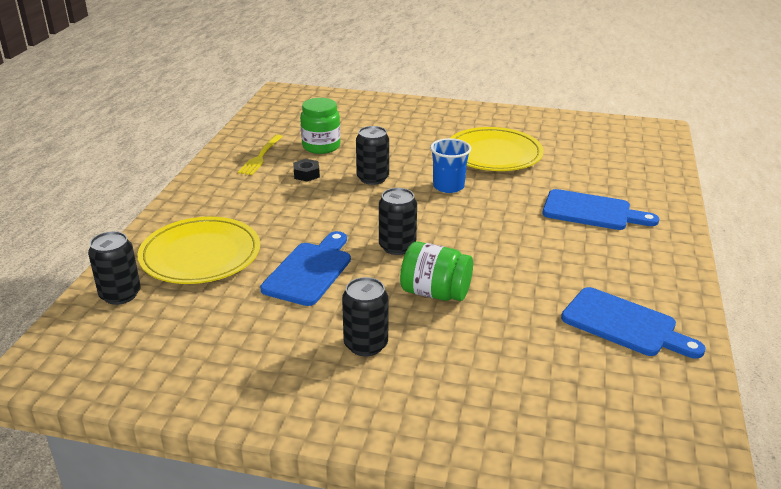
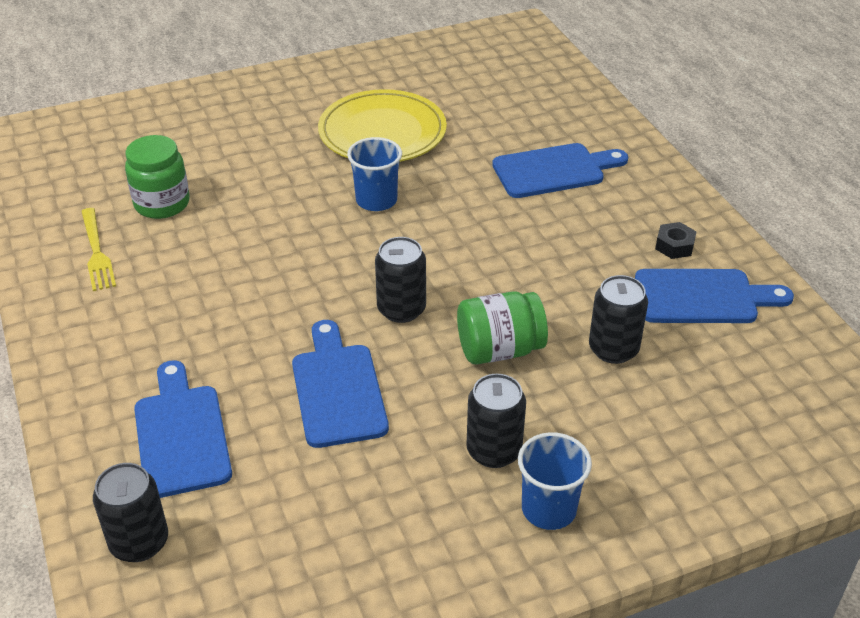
camera: 35 degrees left, 10 degrees up
(200, 255) = (181, 434): yellow plate -> blue cutting board
(306, 174) = (188, 254): black nut -> black nut (674, 246)
(363, 393) = (549, 509): none -> blue cup
(372, 178) = (277, 225): black can -> black can (613, 349)

